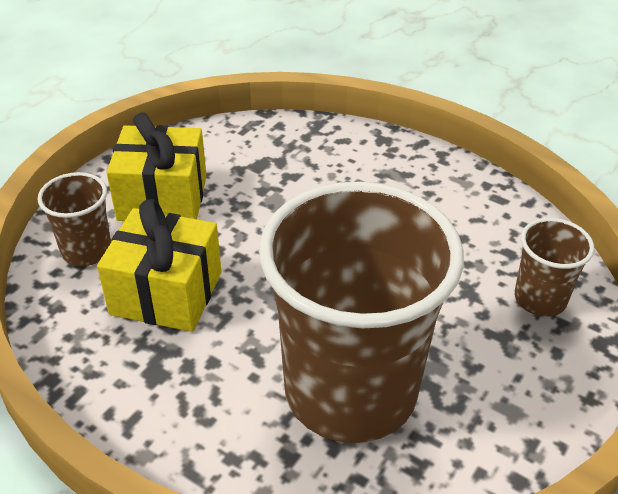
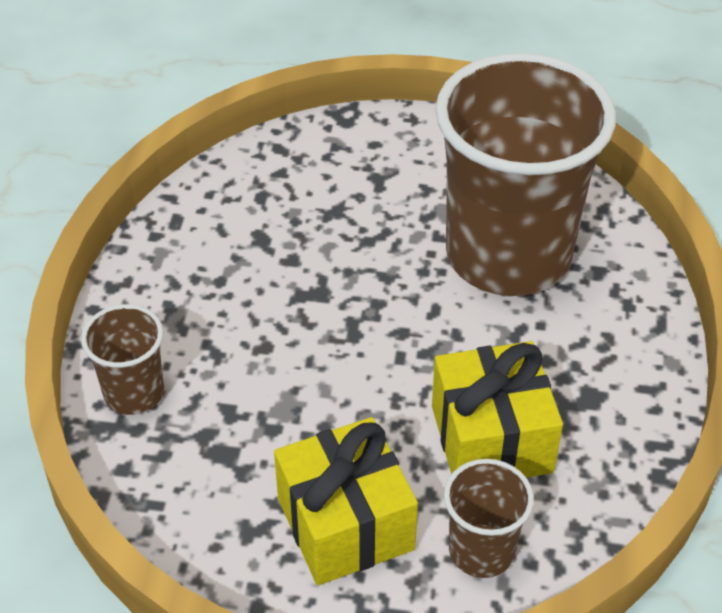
camera: 115 degrees left, 5 degrees up
(540, 299) = (315, 164): brown cup -> brown cup (134, 393)

